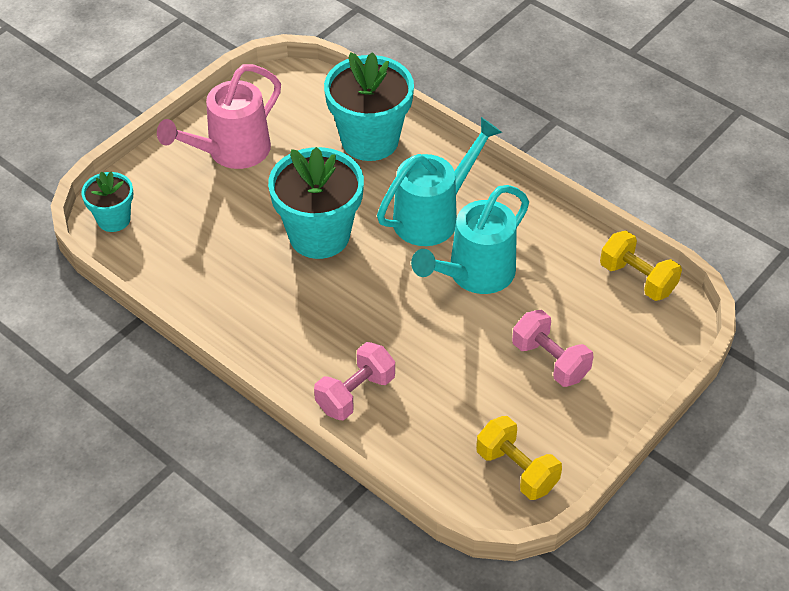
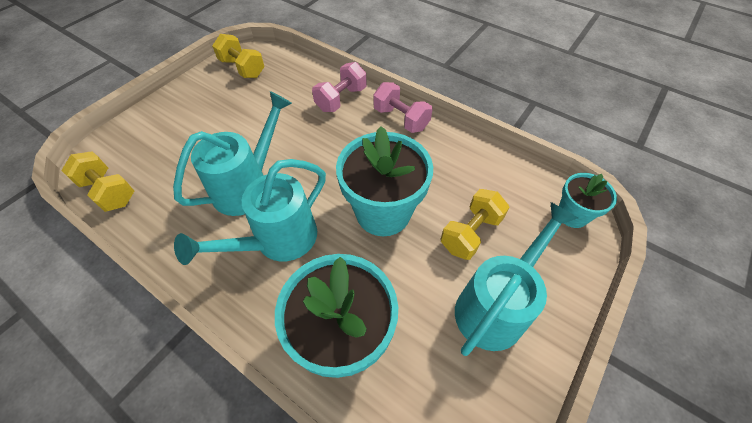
camera: 175 degrees right, 5 degrees up
(231, 152) = (495, 306): pink watering can -> turquoise watering can
(231, 209) = (470, 233): none -> yellow dumbbell
(550, 361) = (204, 126): pink dumbbell -> pink dumbbell (401, 119)

